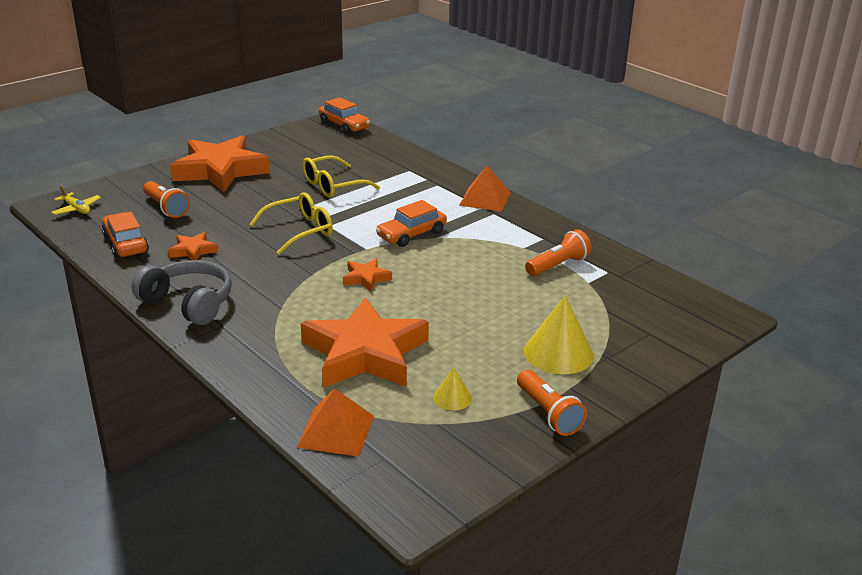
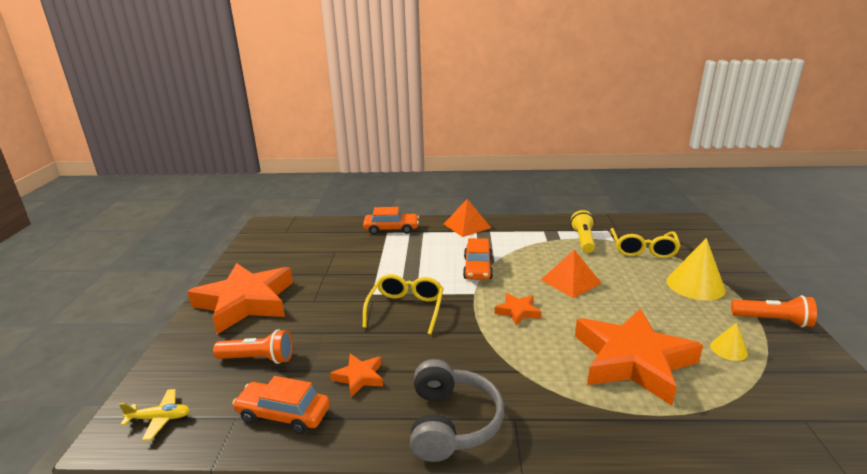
camera: 45 degrees left, 5 degrees down
(188, 303) = (451, 422): grey headphones -> grey headphones turned 105 degrees clockwise
(333, 185) = (360, 266): yellow glasses -> yellow glasses (643, 249)
(336, 431) = (749, 429): orange pyramid -> orange pyramid (570, 281)
(344, 125) = (280, 226): orange car -> orange car (391, 229)
(558, 265) = (583, 240): orange flashlight -> yellow flashlight

